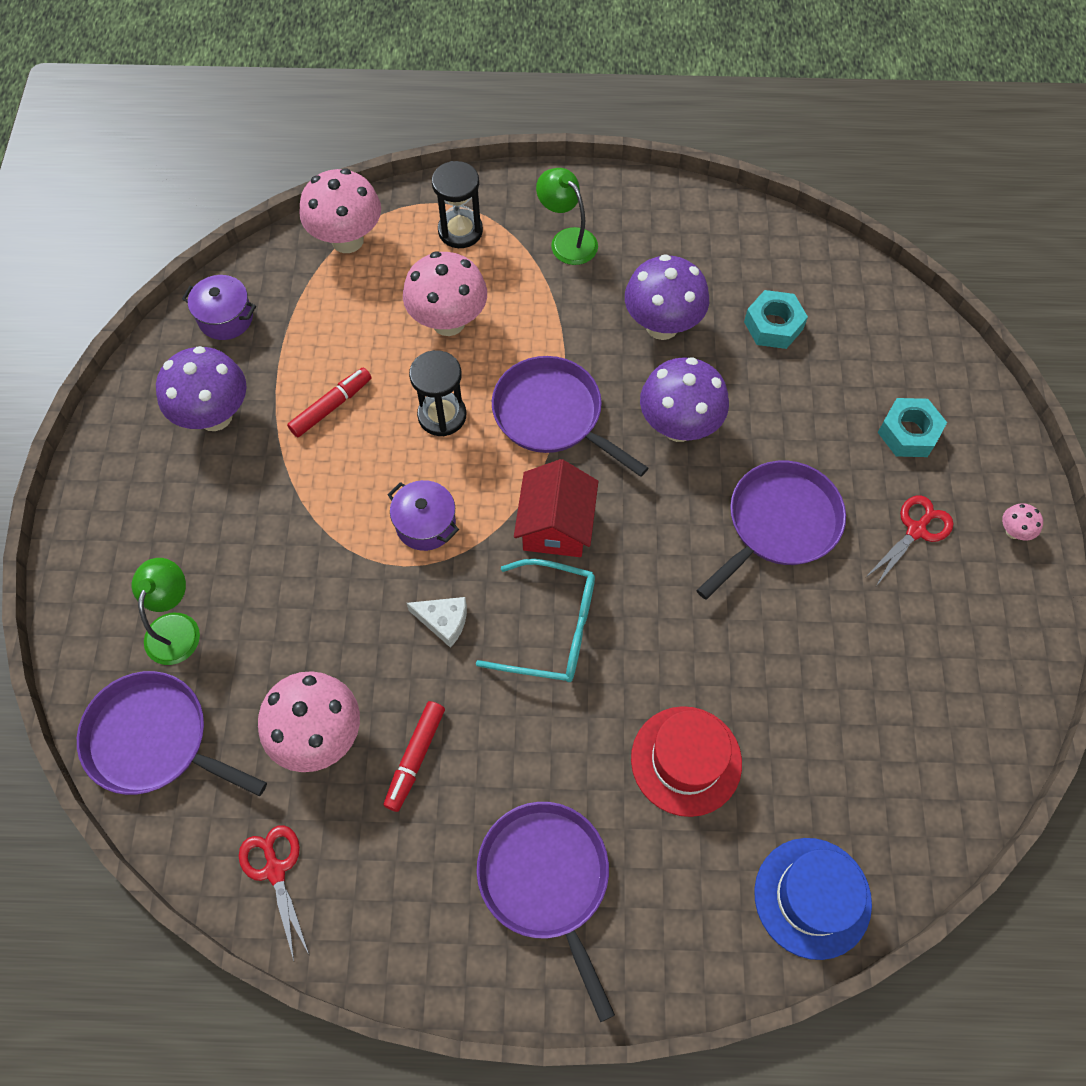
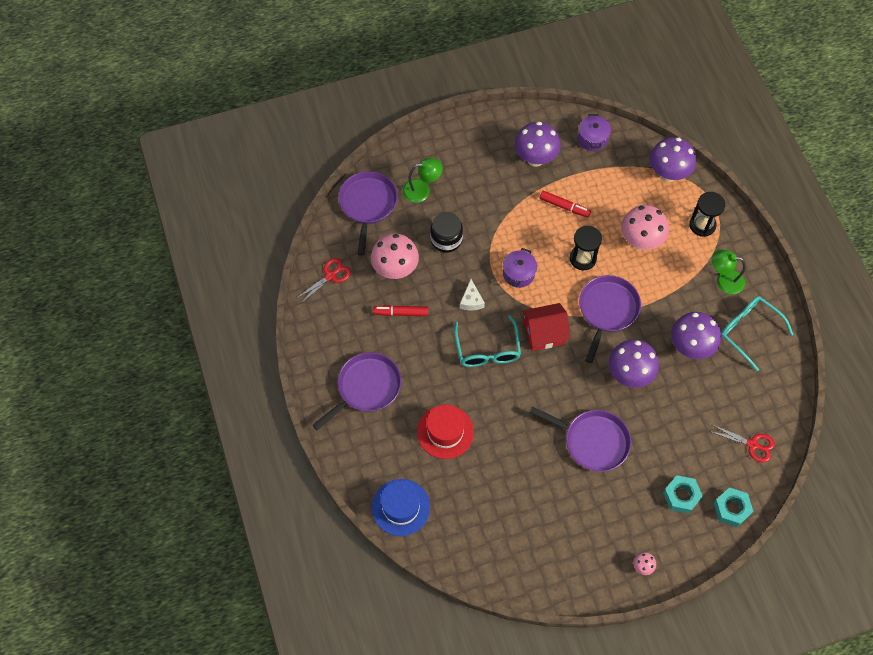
camera: 70 degrees right, 0 degrees up
(300, 621) = (446, 239): none -> black jar
(347, 240) = (668, 173): pink mushroom -> purple mushroom
(567, 240) = (724, 280): green lamp -> green lamp turned 105 degrees counterclockwise
(664, 242) = (748, 331): none -> turquoise glasses
(773, 325) = (719, 405): turquoise nut -> turquoise nut (731, 509)
(916, 530) = (620, 513): red scissors -> red scissors (752, 445)

